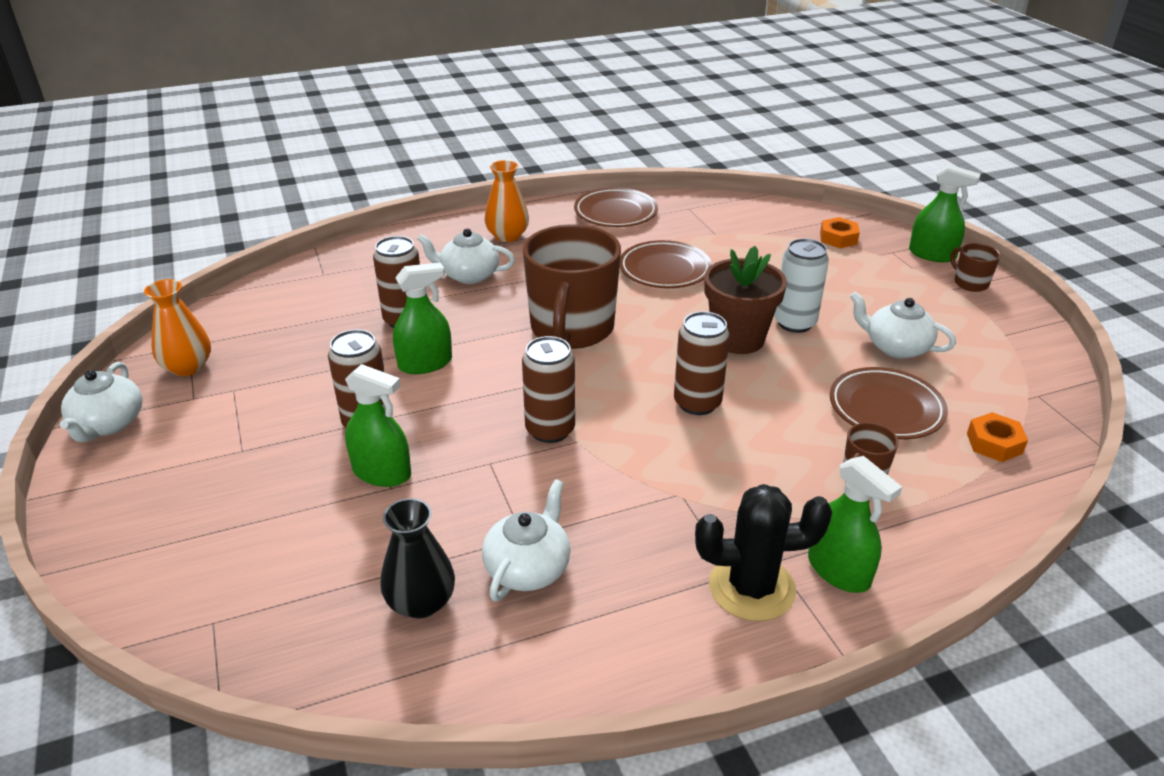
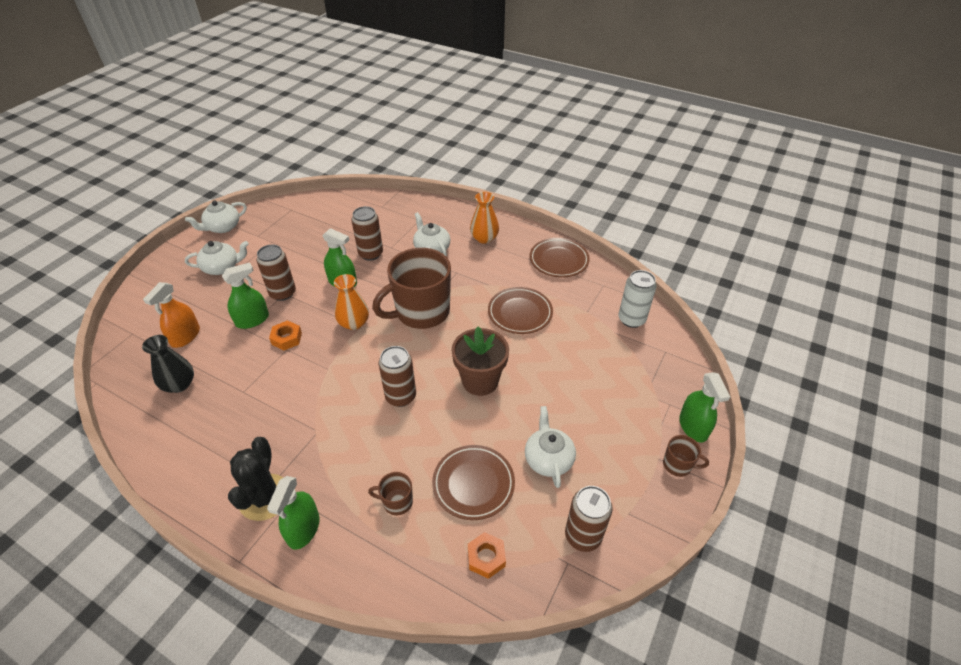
camera: 50 degrees right, 10 degrees up
(187, 367) = (276, 219): orange vase -> orange vase (354, 323)
(316, 557) = (185, 336): none -> orange spray bottle
(382, 472) = (252, 320): green spray bottle -> green spray bottle turned 105 degrees counterclockwise
(528, 568) = (223, 405): white teapot -> white teapot (222, 267)
(550, 430) = (328, 354): brown can -> brown can (583, 536)
(752, 588) = (265, 497): black cactus -> black cactus turned 45 degrees clockwise
(795, 323) = (524, 397): white can -> white can (631, 319)
(838, 238) = (653, 369): orange nut -> orange nut (287, 338)
(970, 283) = (678, 465): brown mug -> brown mug turned 90 degrees clockwise

